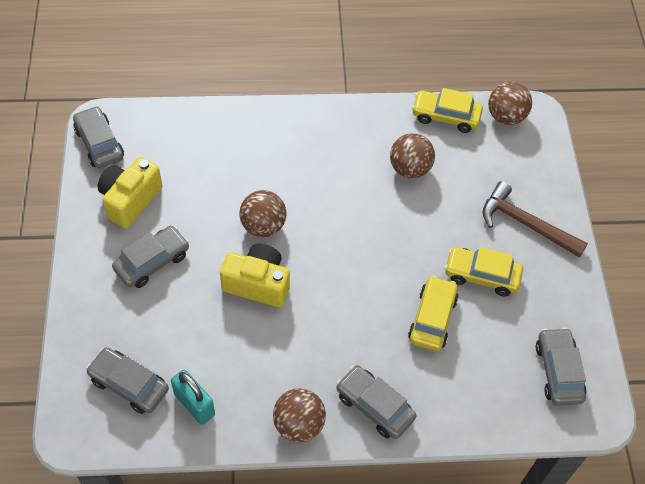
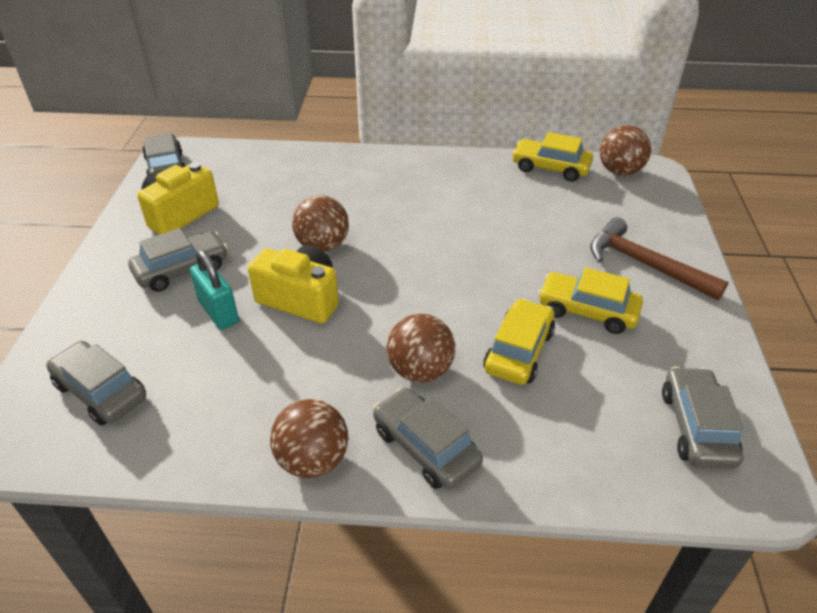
camera: 10 degrees right, 15 degrees down
(194, 404) = (177, 422): turquoise padlock -> turquoise padlock (219, 312)
(410, 169) = (505, 207): brown ball -> brown ball (420, 370)

